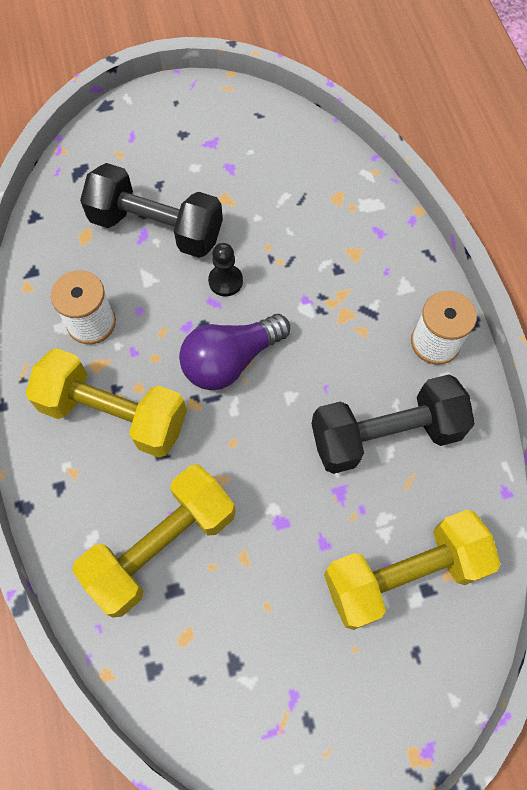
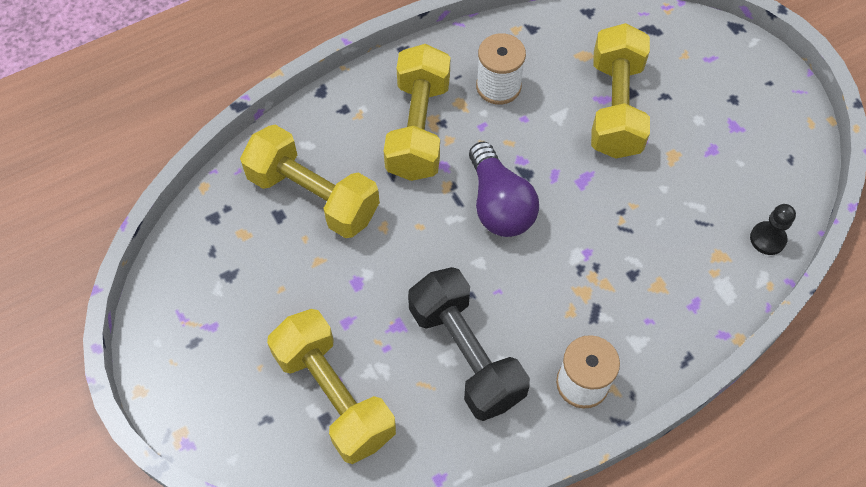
camera: 75 degrees right, 5 degrees down
(156, 228) = (615, 107): black dumbbell -> yellow dumbbell
(225, 281) = (580, 179): black pawn -> black pawn (767, 239)
(231, 361) = (499, 204): purple light bulb -> purple light bulb turned 150 degrees counterclockwise

